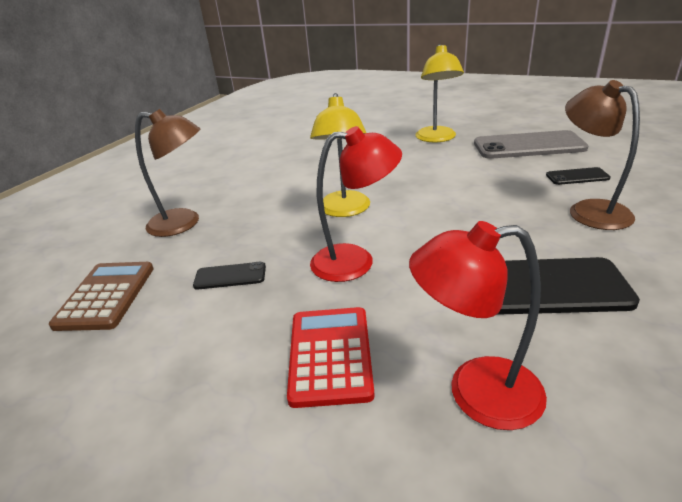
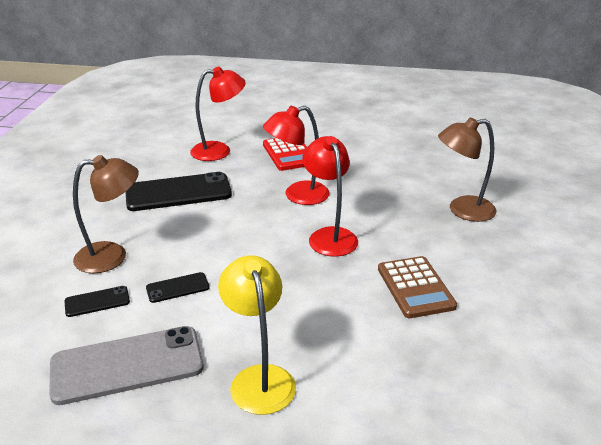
camera: 160 degrees right, 0 degrees up
(106, 296) = (442, 161): brown calculator -> brown calculator (415, 287)
(230, 276) = (376, 179): black phone -> black phone (177, 288)
(344, 210) = (329, 236): yellow lamp -> red lamp
(589, 210) = (112, 256): brown lamp -> brown lamp turned 60 degrees counterclockwise

